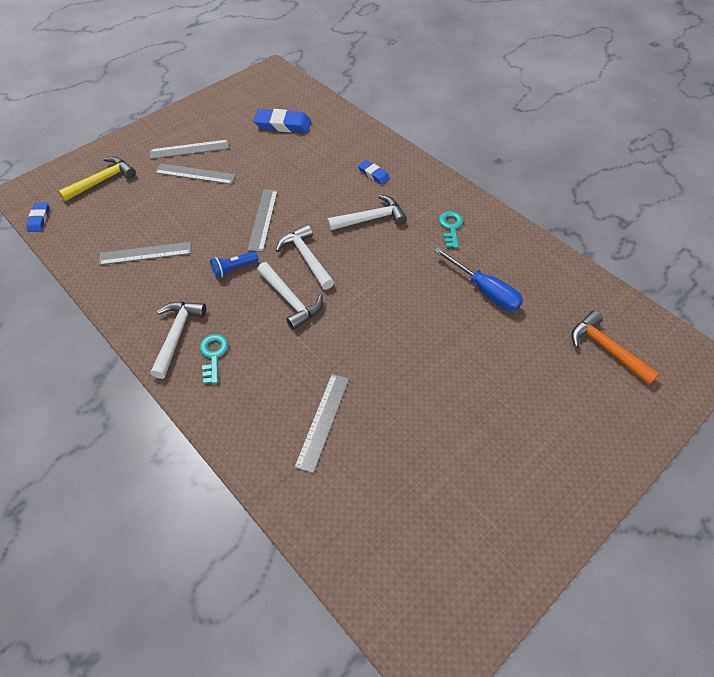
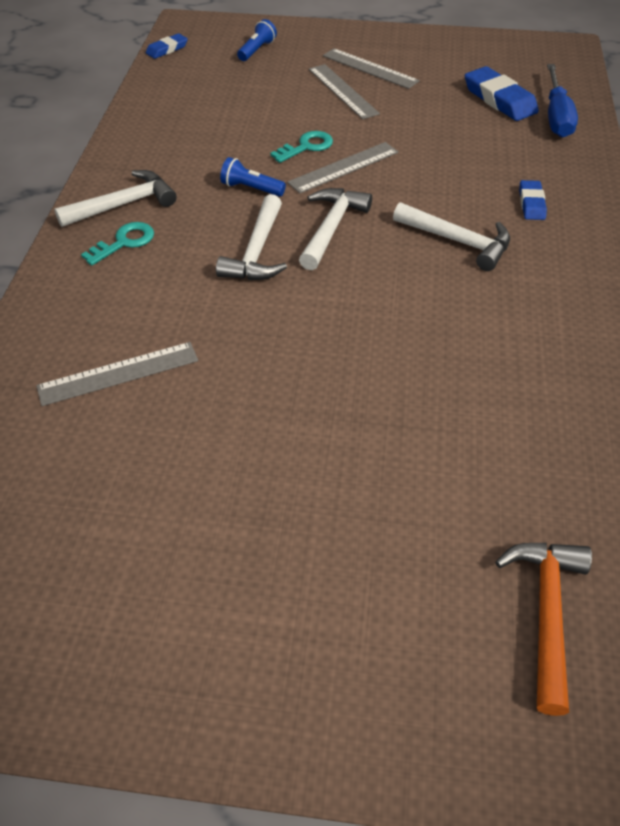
camera: 50 degrees right, 5 degrees down
(102, 181) = (257, 50): yellow hammer -> blue flashlight
(145, 253) = (201, 126): grey ruler -> none
(450, 227) = (544, 316): turquoise key -> turquoise key (306, 147)
(484, 291) = (480, 409): blue screwdriver -> blue screwdriver (556, 116)

